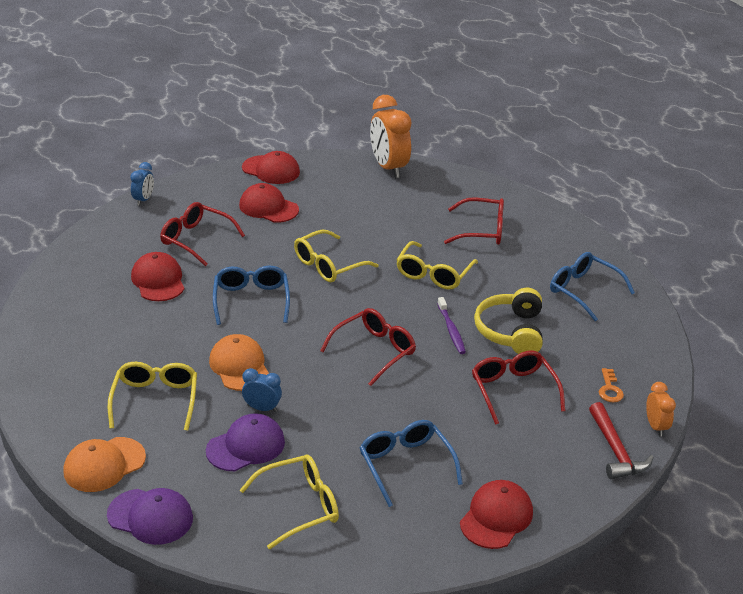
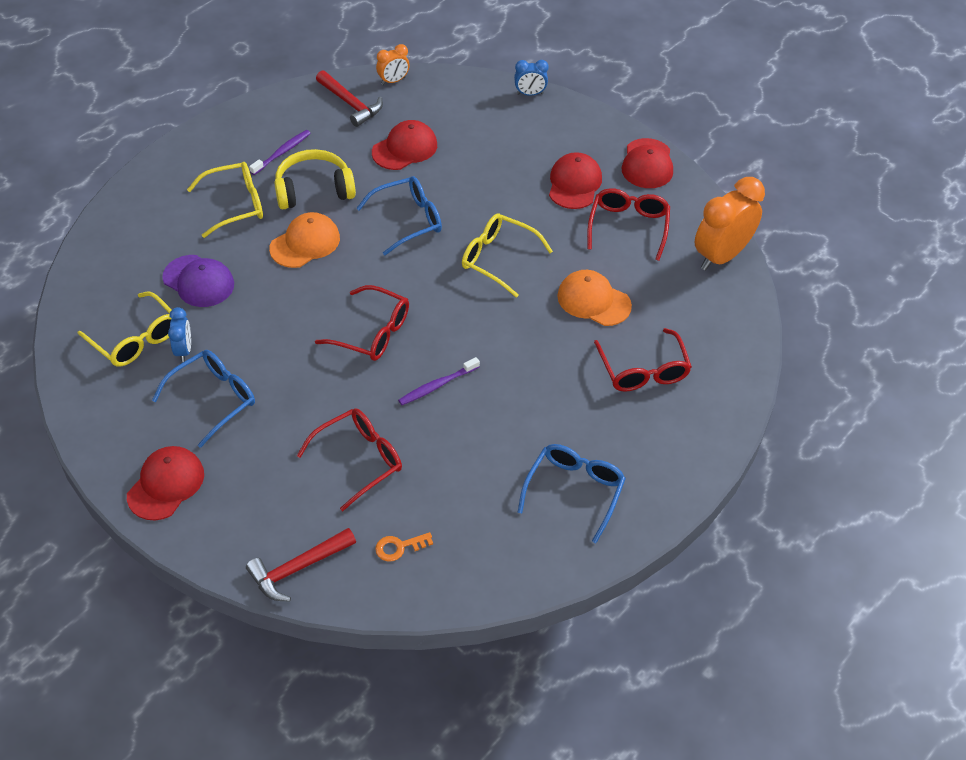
camera: 70 degrees right, 15 degrees up
(70, 297) = (350, 104): none -> red hammer
(104, 354) = (282, 152): none -> purple toothbrush
(104, 465) = (145, 203): orange cap -> orange cap (593, 300)
(150, 517) = (94, 250): purple cap -> none
(196, 239) = (485, 151): red glasses -> red glasses (628, 226)
(262, 408) = (253, 276): blue clock -> blue clock (184, 350)
(433, 274) = (530, 347): yellow glasses -> none
(496, 517) = (166, 484): red cap -> red cap turned 75 degrees counterclockwise
(511, 331) = (460, 437): yellow headphones -> yellow headphones (314, 190)
(655, 426) = (352, 601): orange clock -> orange clock (393, 81)

